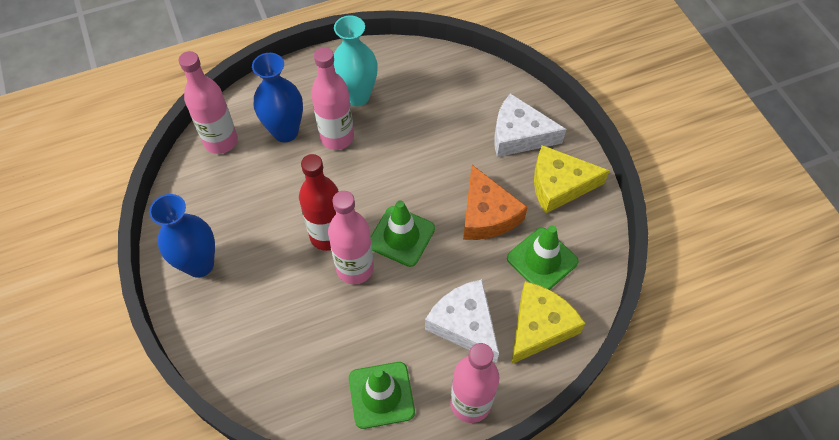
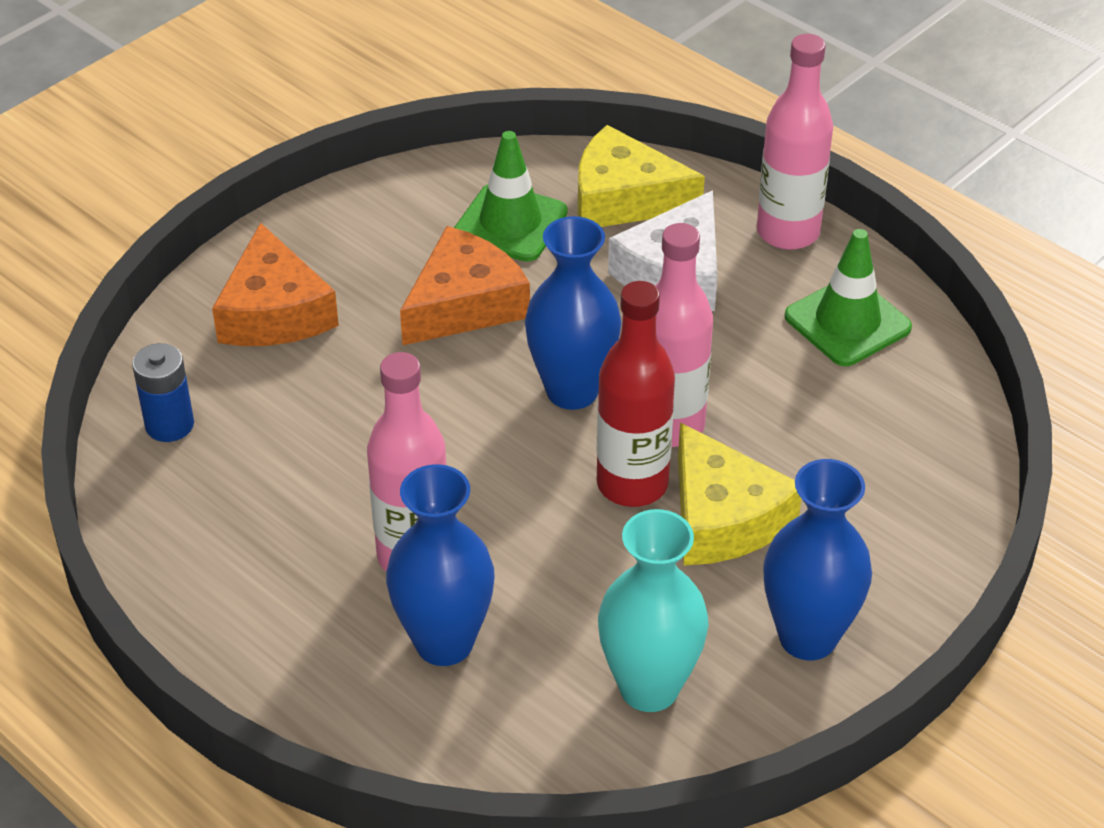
camera: 115 degrees left, 15 degrees down
(221, 141) = (527, 741): pink bottle -> none
(357, 96) = (294, 565): turquoise vase -> turquoise vase (649, 688)
(401, 236) = (572, 391): green traffic cone -> blue vase
(462, 77) = (169, 425): none -> blue battery
(519, 135) = (274, 312): white cheese -> orange cheese
(559, 185) = (356, 239): yellow cheese -> yellow cheese (723, 517)

